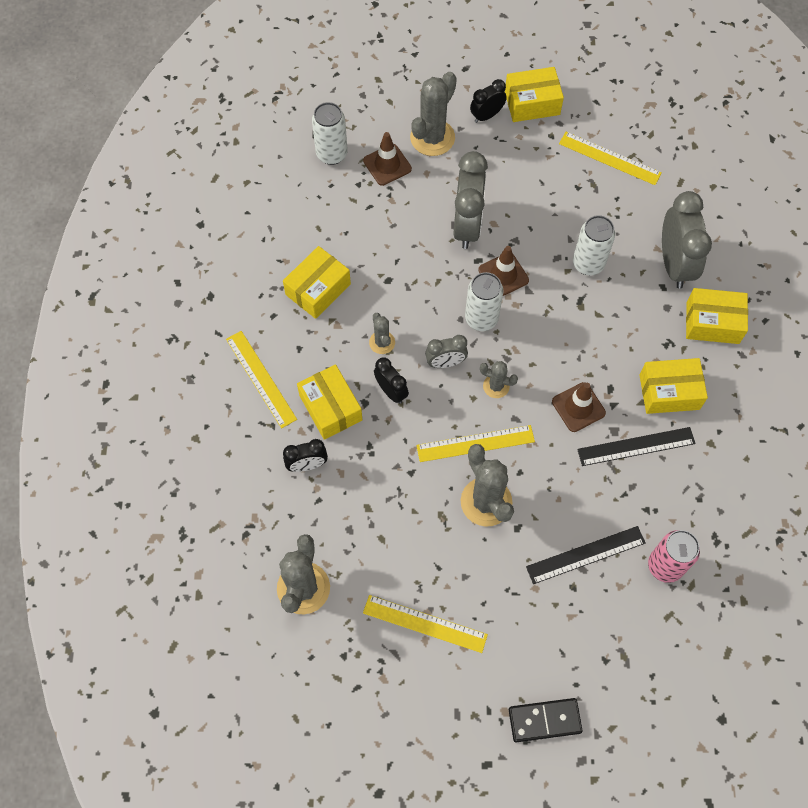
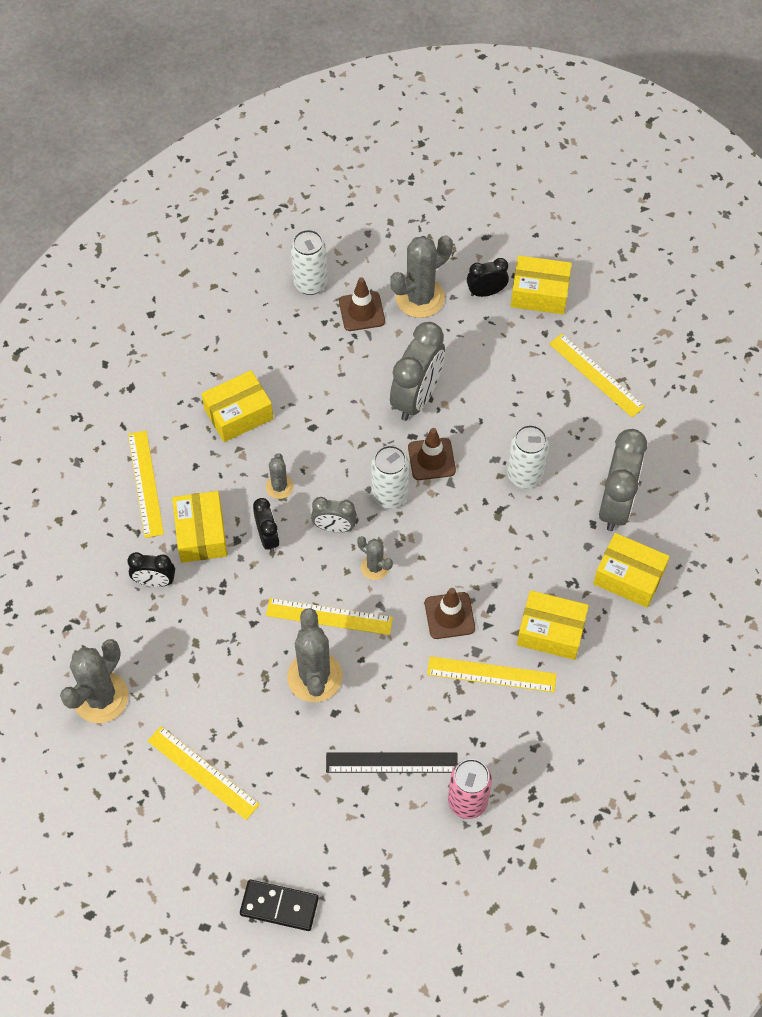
camera: 20 degrees right, 5 degrees down
(636, 446) = (491, 674): black ruler -> yellow ruler

